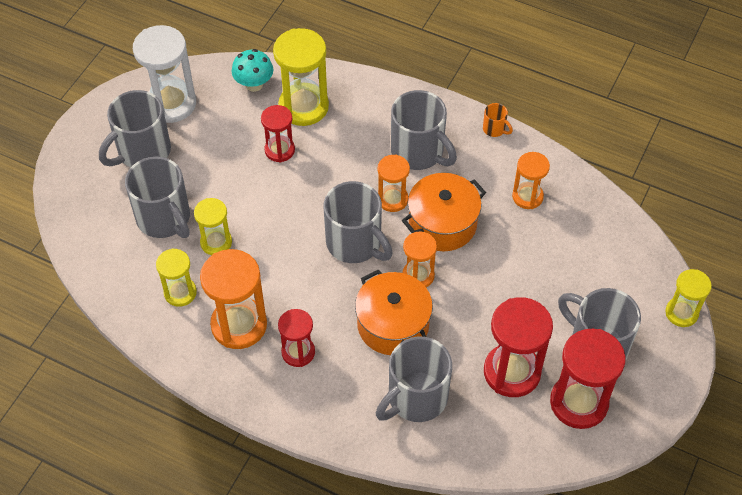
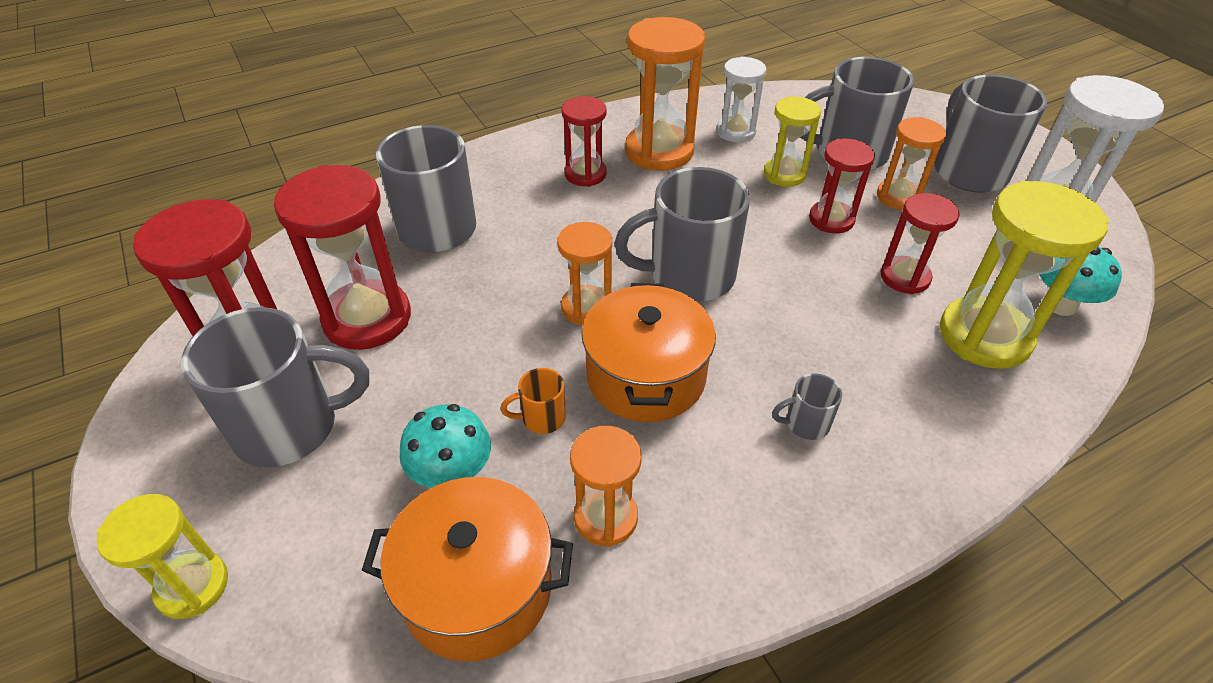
camera: 125 degrees right, 10 degrees down
(180, 293) = (736, 132): yellow hourglass -> white hourglass
(249, 200) = (831, 219): none -> red hourglass
(392, 199) = (733, 346): orange hourglass -> orange hourglass (898, 197)
(393, 324) = (542, 253): orange pot -> orange pot (477, 588)
(419, 152) = (805, 424): grey mug -> grey mug, size x0.43
(494, 129) = (791, 567): orange mug -> orange mug (541, 418)
(558, 262) = (452, 475): none -> turquoise mushroom

